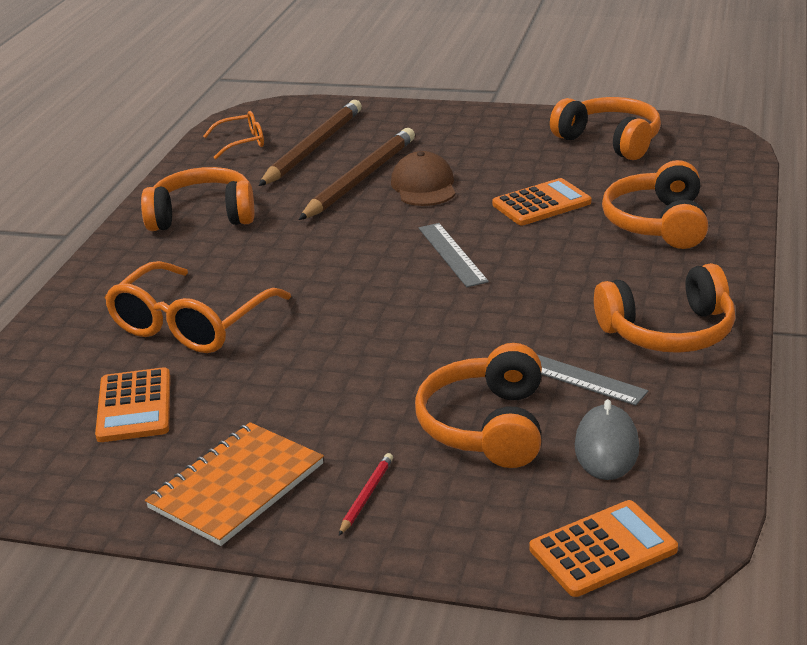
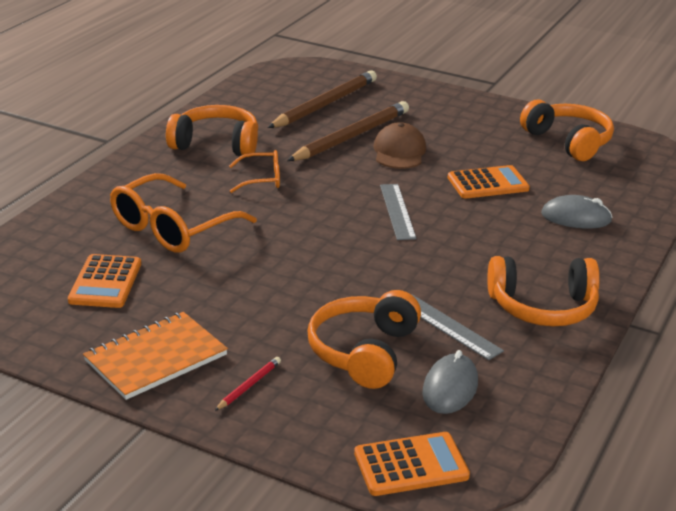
camera: 10 degrees right, 0 degrees up
(242, 142) = (271, 90): orange glasses -> orange glasses (262, 179)
(658, 223) = (576, 217): orange headphones -> grey mouse

